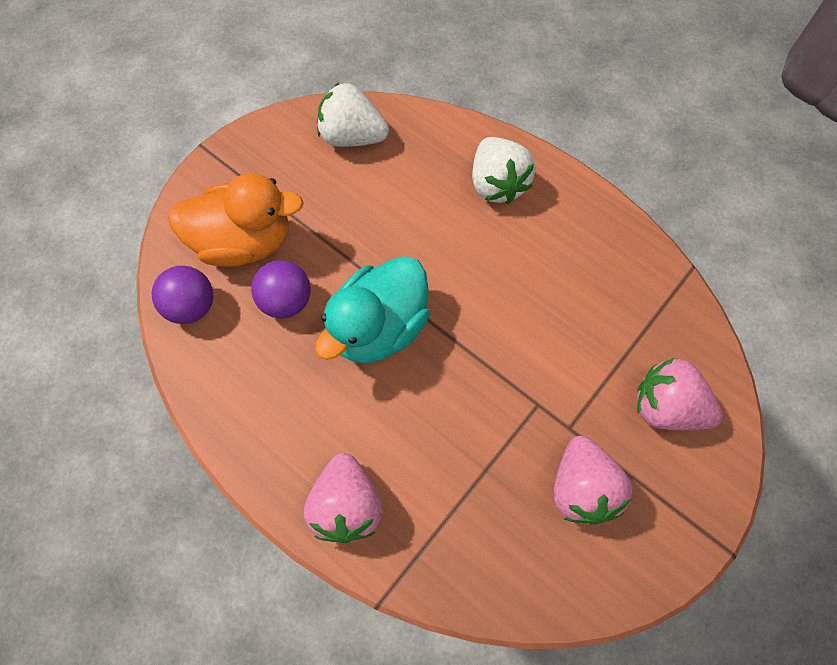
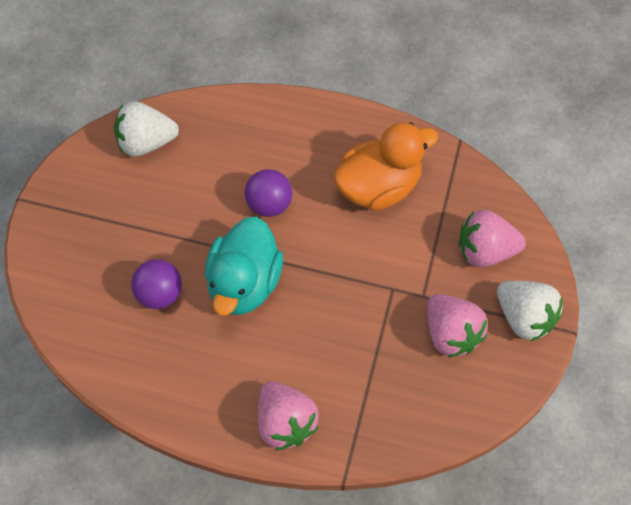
camera: 25 degrees left, 5 degrees down
(191, 306) = (84, 330): purple ball -> purple ball (269, 204)
(244, 242) = (100, 262): orange duck -> orange duck (378, 187)
(497, 184) = (283, 135): white strawberry -> white strawberry (524, 317)

